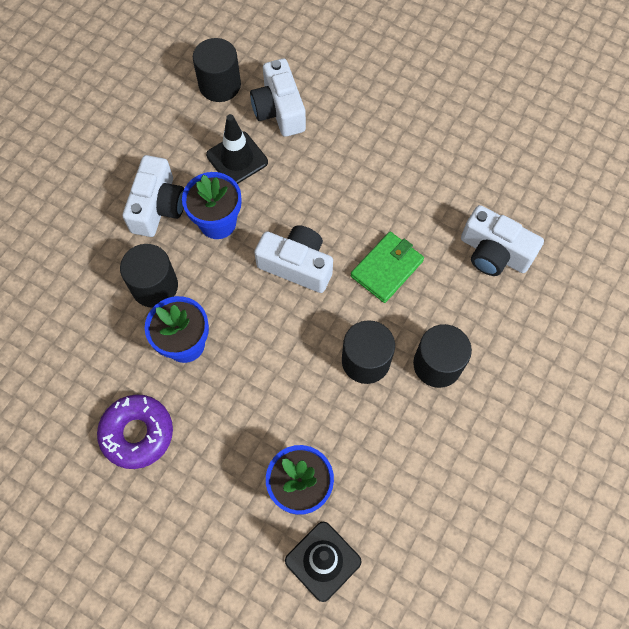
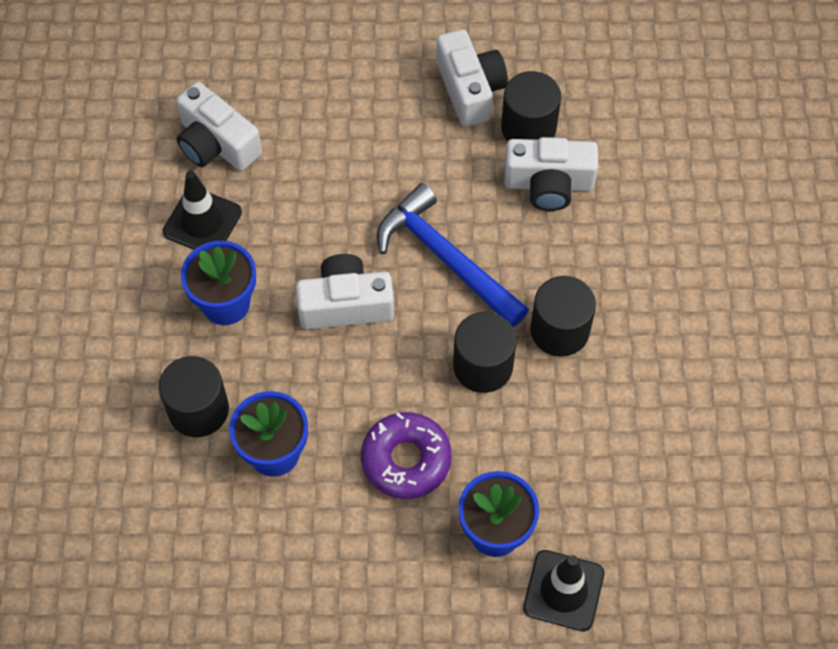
camera: 30 degrees left, 5 degrees down
(137, 433) = (283, 575): purple donut -> purple donut (406, 460)
(158, 206) = (144, 321): white camera -> white camera (470, 89)
(220, 85) = (127, 148): black cylinder -> black cylinder (528, 127)
(387, 268) = (446, 258): green wallet -> blue hammer

